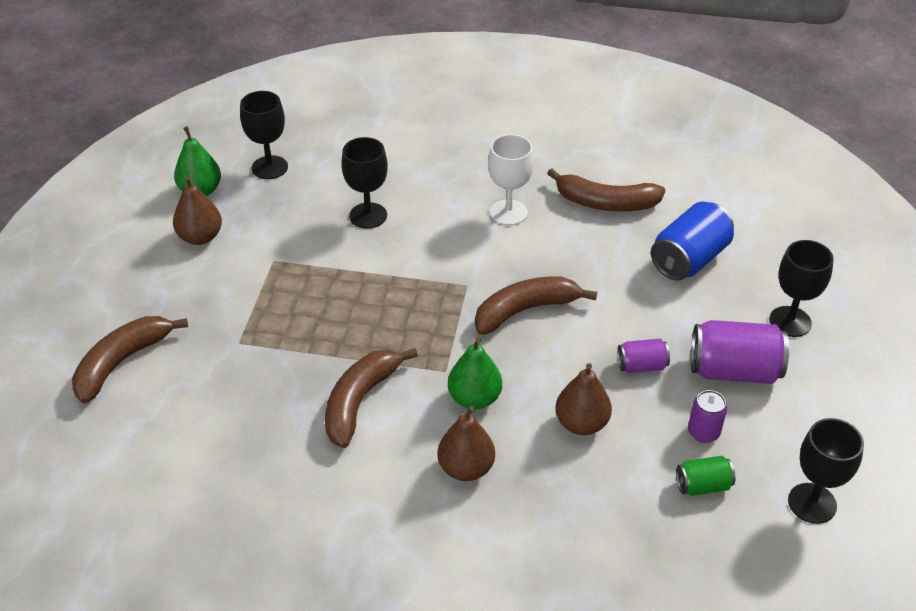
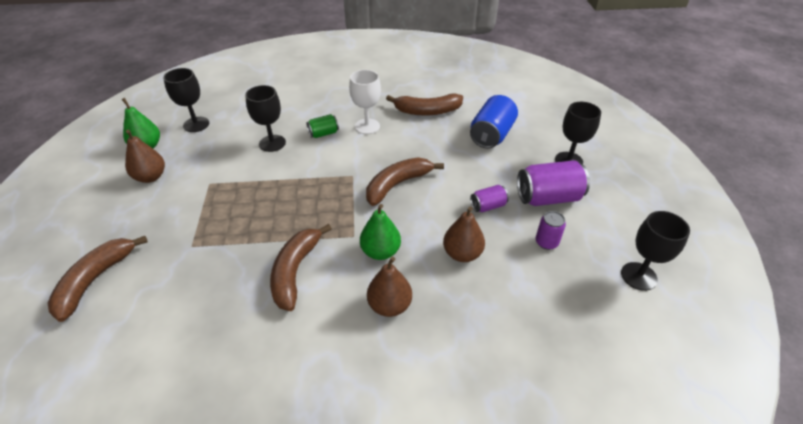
camera: 15 degrees left, 0 degrees up
(703, 485) = (562, 280): green can -> green can (323, 133)

